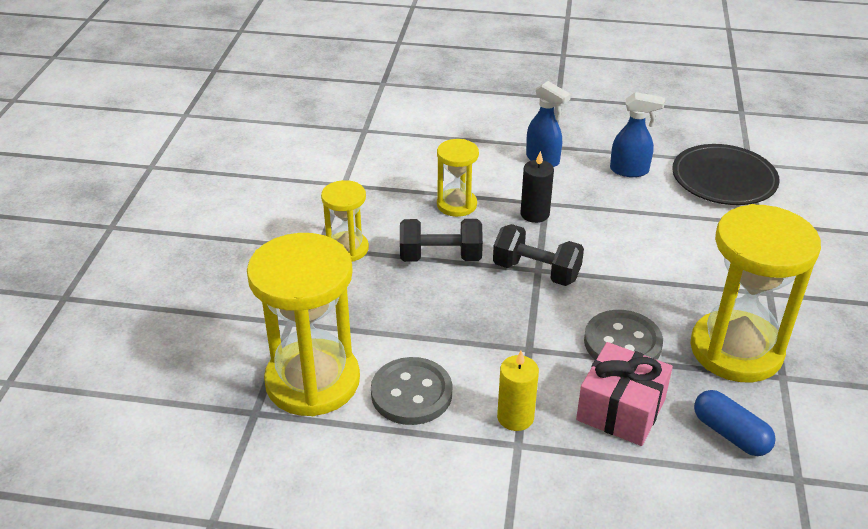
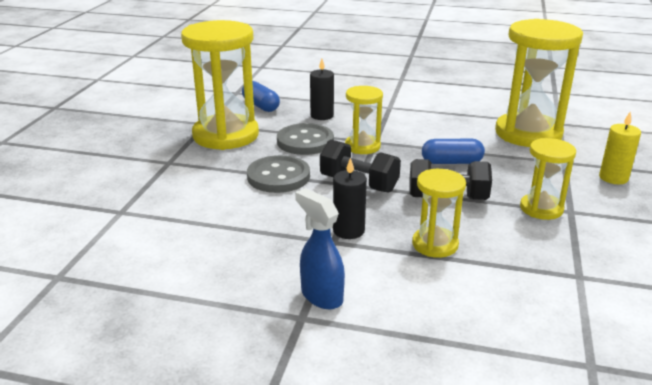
camera: 175 degrees left, 10 degrees down
(411, 393) = (457, 126): grey button -> grey button (278, 176)
(430, 313) = (451, 162): none -> blue capsule
(515, 417) = (389, 115): yellow candle -> yellow candle (613, 178)
(544, 337) = (362, 146): none -> yellow hourglass
(620, 410) = (322, 115): pink gift -> black candle
(629, 170) = (216, 274): blue spray bottle -> none
(724, 179) = (110, 257): black plate -> none

